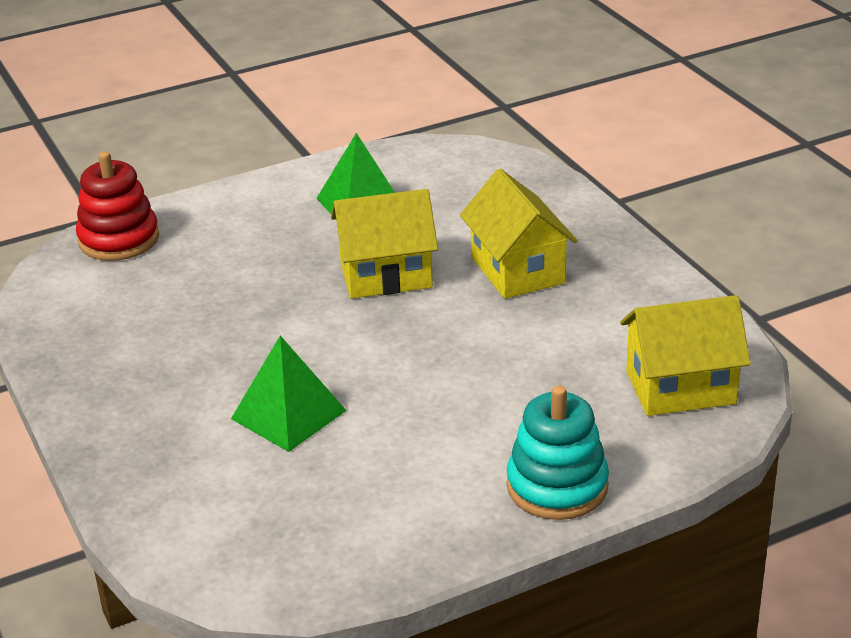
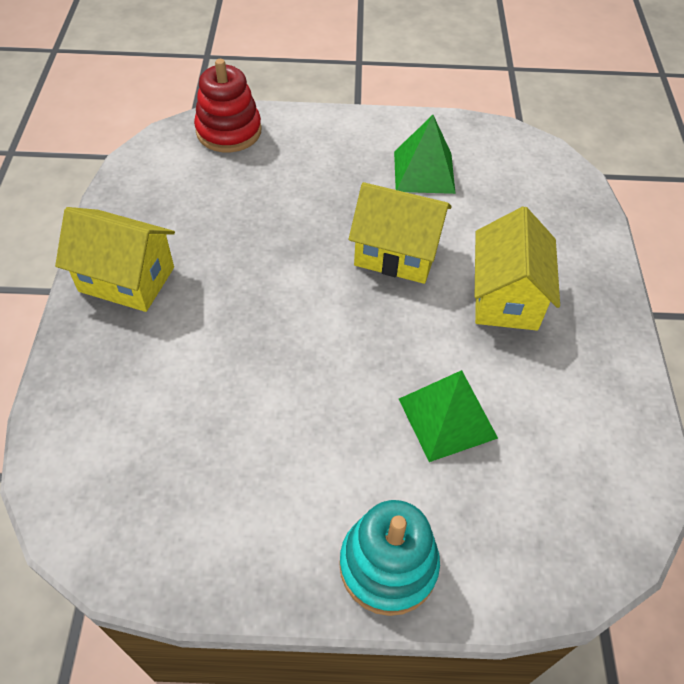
camera: 25 degrees right, 20 degrees up
(289, 414) = (230, 365): green pyramid -> green pyramid (447, 418)
(680, 387) = (568, 505): yellow house -> yellow house (126, 279)

